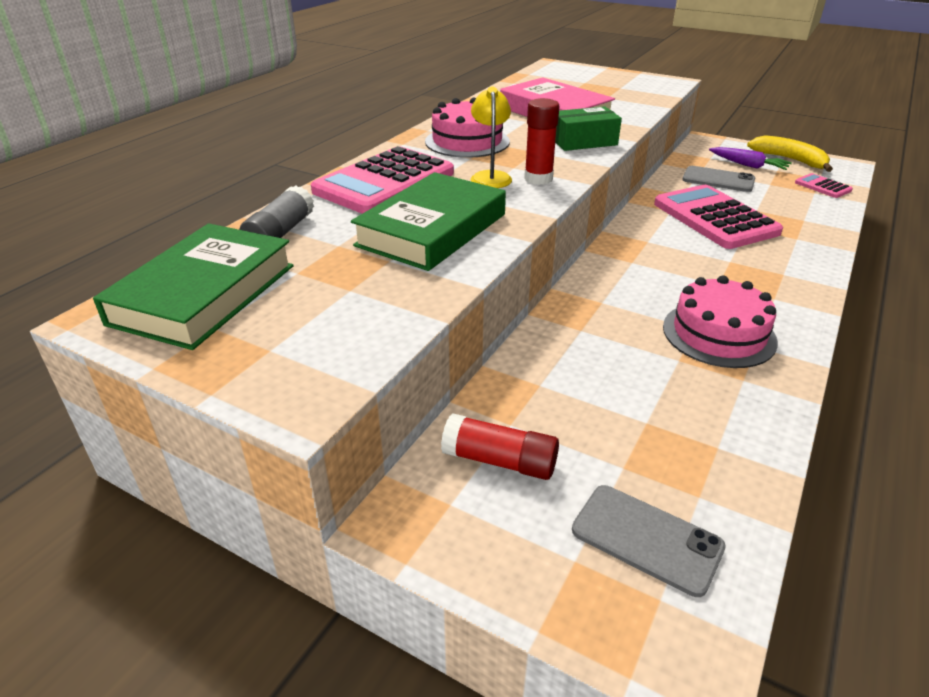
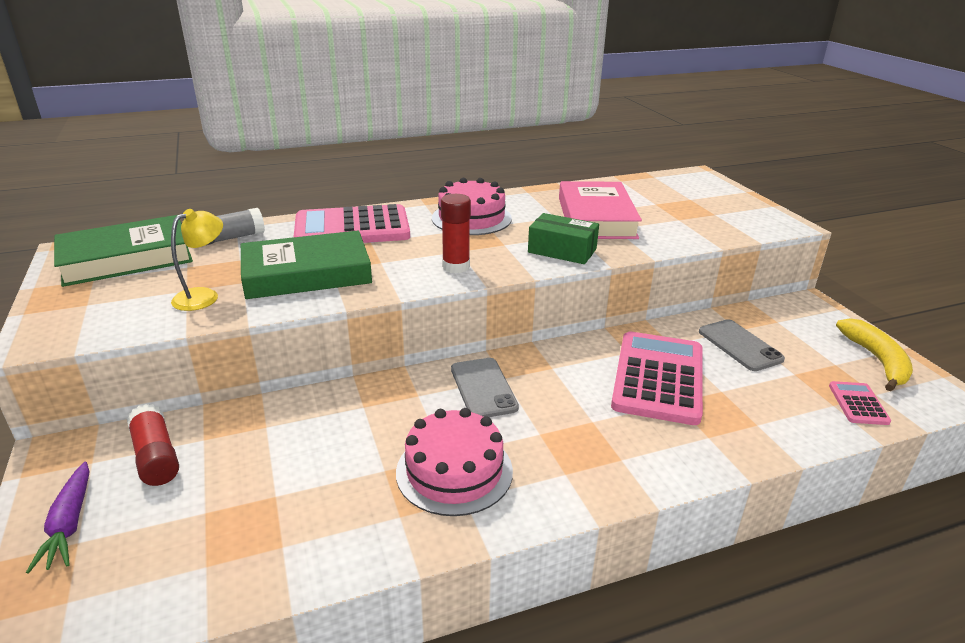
camera: 40 degrees right, 5 degrees down
(490, 176) = (426, 251): yellow lamp -> yellow lamp (204, 296)
(646, 538) = (129, 563): grey phone -> grey phone (483, 388)
(748, 165) = (807, 345): purple carrot -> purple carrot (69, 524)

